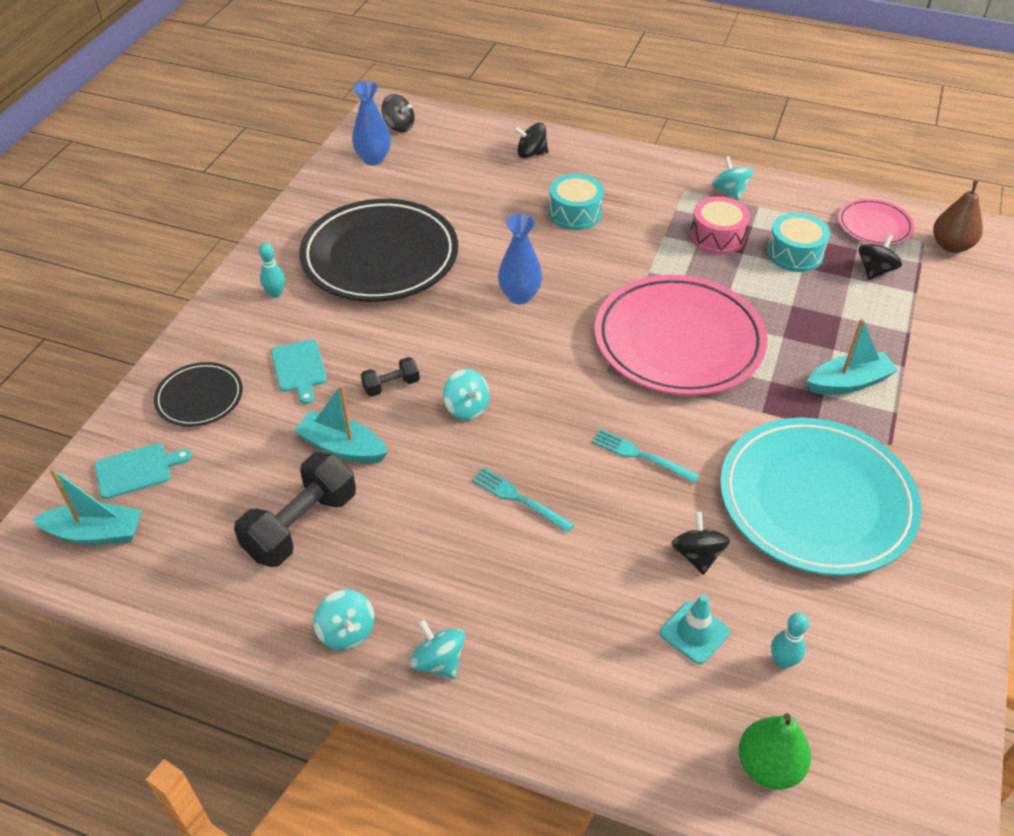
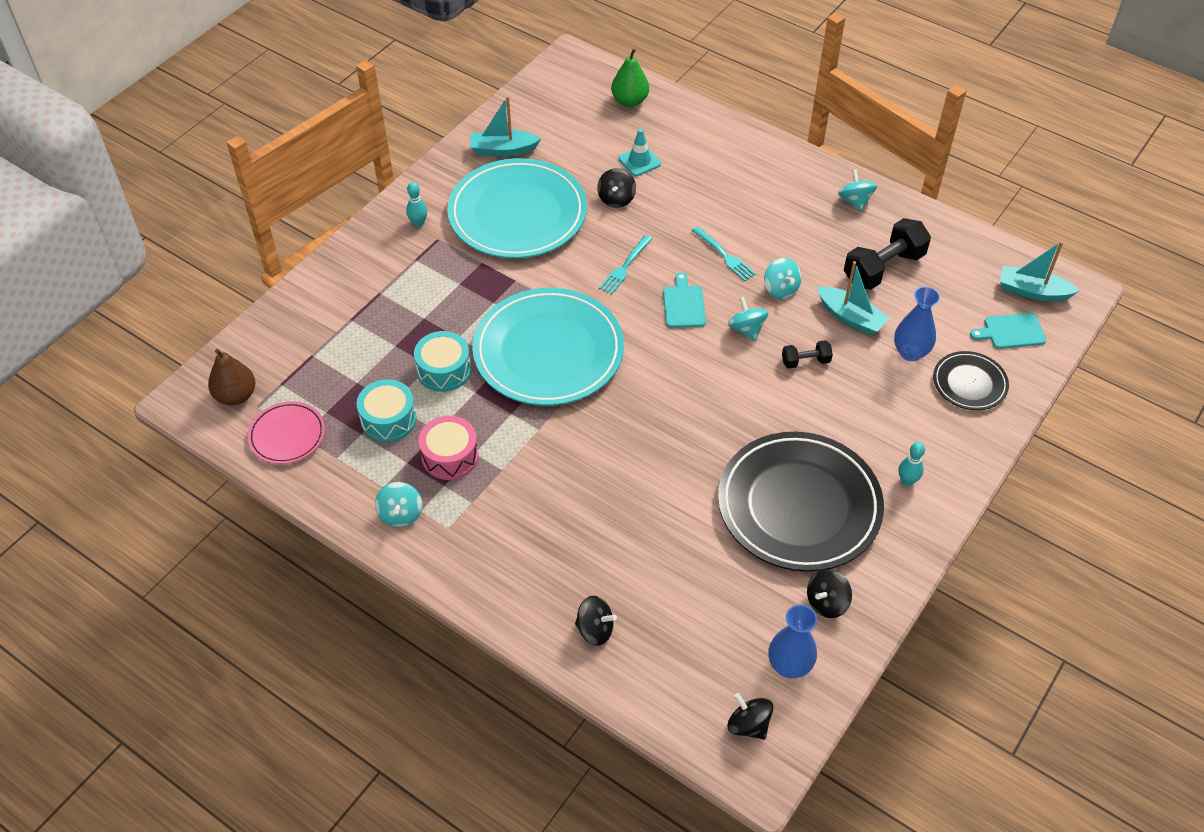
camera: 165 degrees left, 5 degrees up
(299, 369) = (884, 393): turquoise cutting board -> turquoise cutting board (684, 304)
(438, 661) = (799, 176): turquoise spinning top -> turquoise spinning top (780, 289)
(519, 296) = (671, 427): blue vase -> blue vase (910, 352)
(575, 213) = (579, 521): turquoise drum -> turquoise drum (444, 370)
(640, 455) = (625, 267): turquoise fork -> turquoise fork turned 75 degrees clockwise
(678, 341) = (548, 352): pink plate -> turquoise plate
(782, 661) = (595, 139): turquoise bowling pin -> turquoise bowling pin (418, 223)
(848, 382) = (433, 288): turquoise boat -> turquoise boat (503, 150)
(875, 270) = (329, 384): black spinning top -> black spinning top (826, 602)

